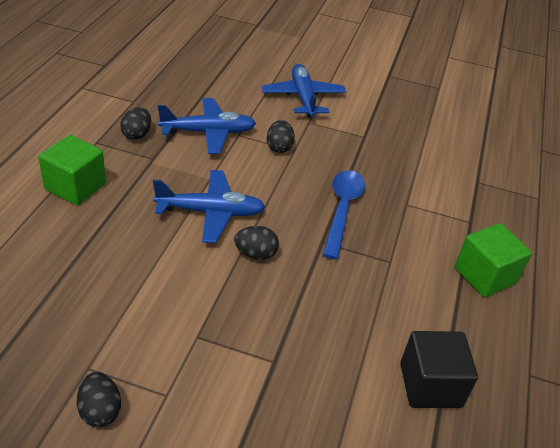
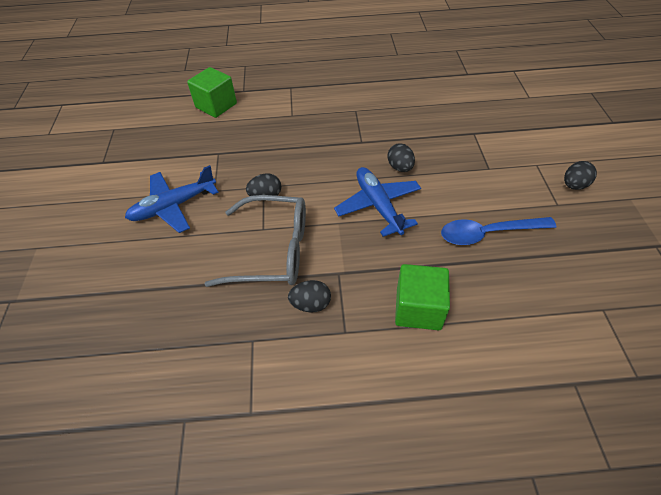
camera: 105 degrees left, 10 degrees up
(209, 132) = (272, 250): blue plane -> grey glasses
(342, 210) = (321, 141): blue spoon -> blue spoon (488, 233)
(430, 385) = (434, 80): black cube -> none
(484, 275) = (337, 75): green cube -> green cube (216, 105)

